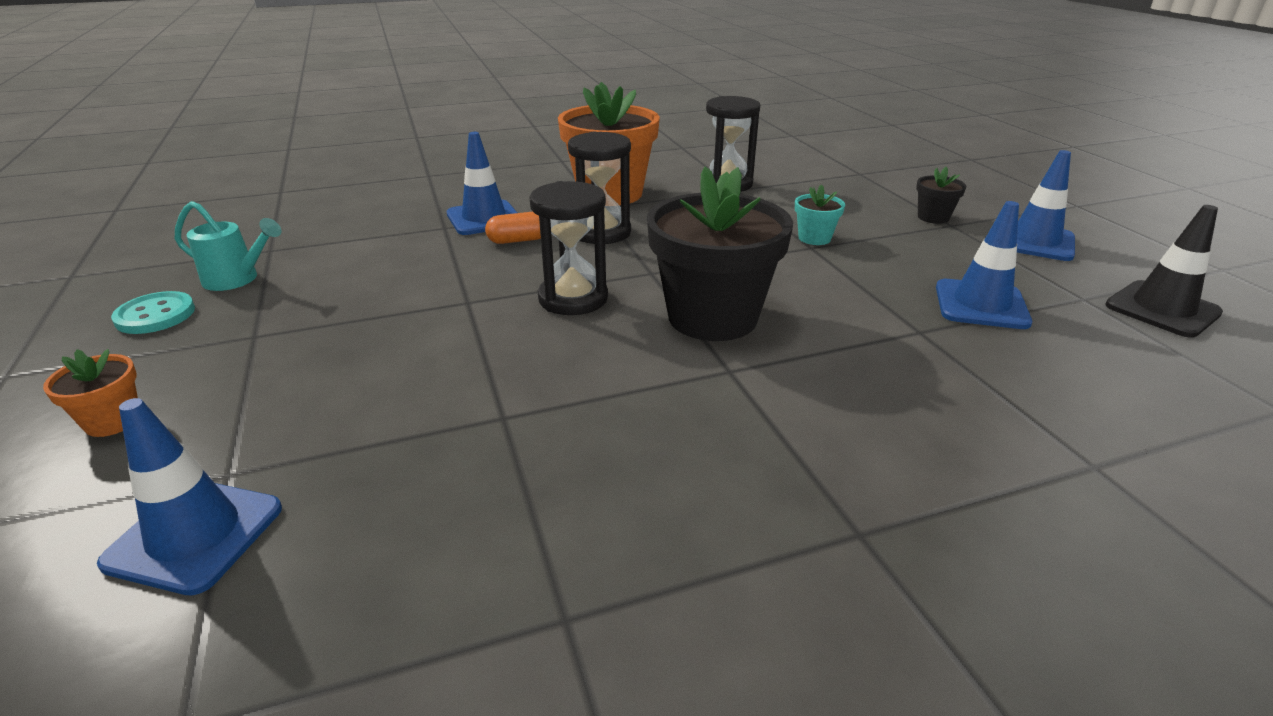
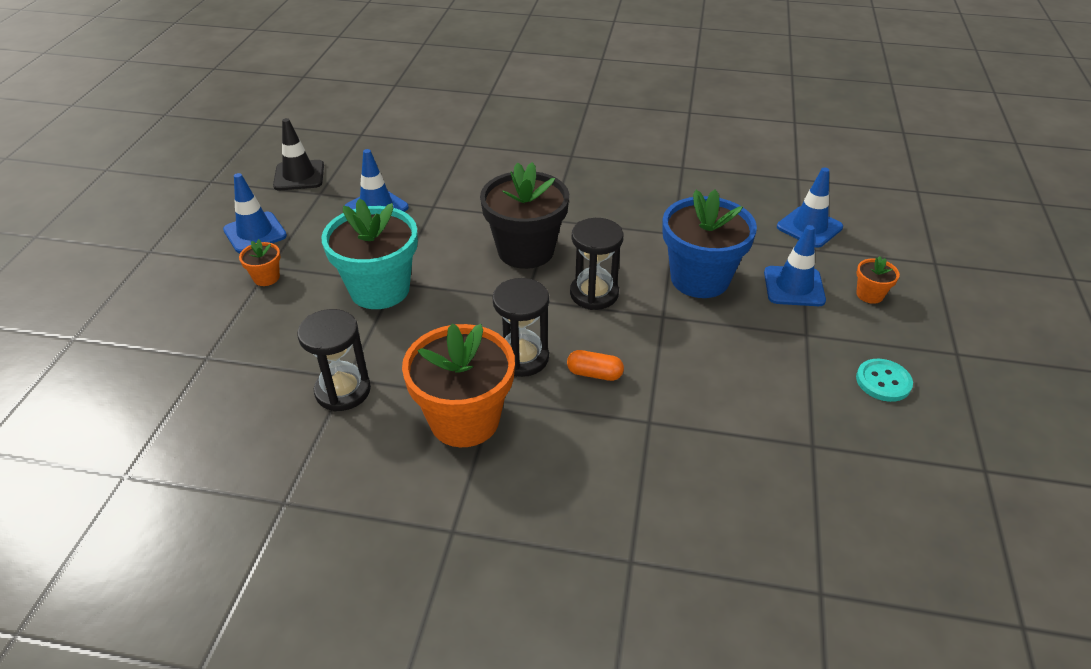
camera: 150 degrees left, 10 degrees up
(237, 279) = (832, 406): turquoise watering can -> none
(429, 358) = (699, 279): none -> blue flower pot
(484, 218) = (607, 422): blue traffic cone -> blue traffic cone (794, 286)
(814, 238) = (380, 289): turquoise flower pot -> turquoise flower pot, size x2.28
(933, 217) = (266, 277): black flower pot -> orange flower pot

